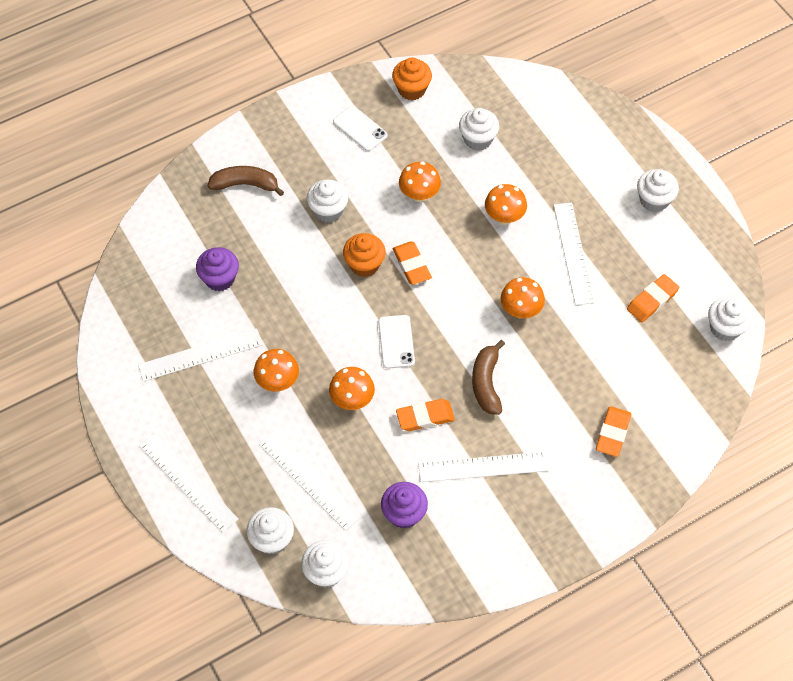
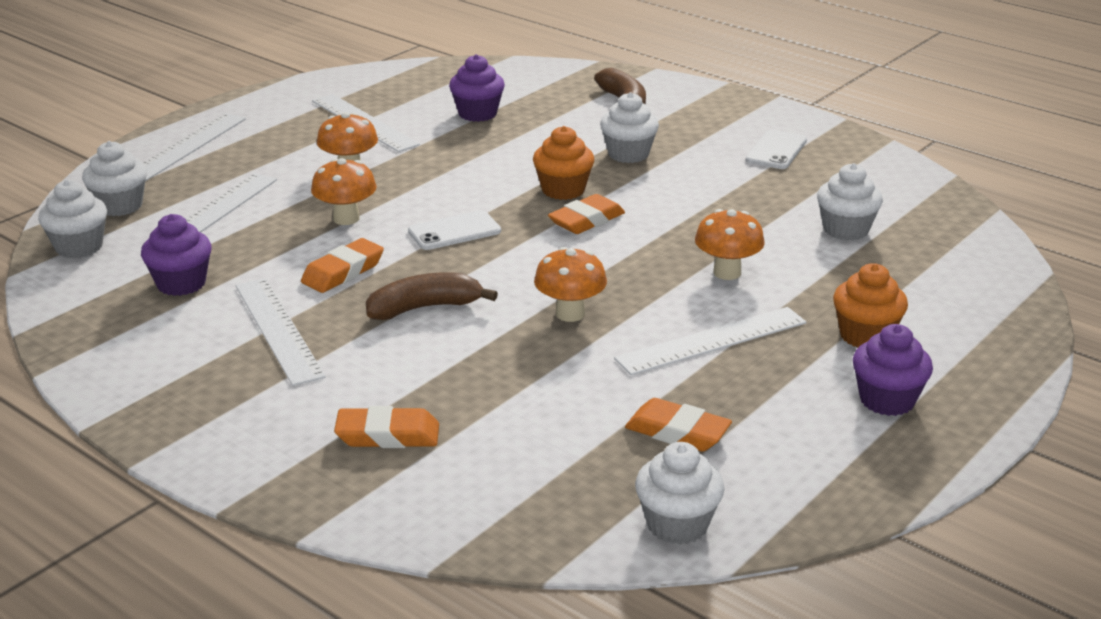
camera: 70 degrees right, 30 degrees down
(411, 89) = (878, 171): orange cupcake -> orange cupcake (865, 336)
(419, 195) = (708, 205): orange mushroom -> none
(425, 417) = (343, 272): orange eraser -> orange eraser turned 75 degrees clockwise
(654, 200) = (887, 400): white cupcake -> purple cupcake

